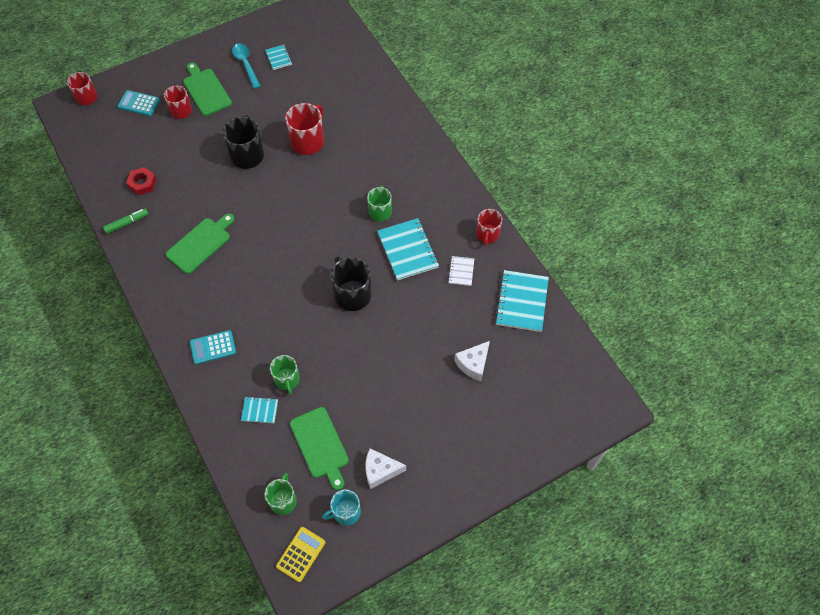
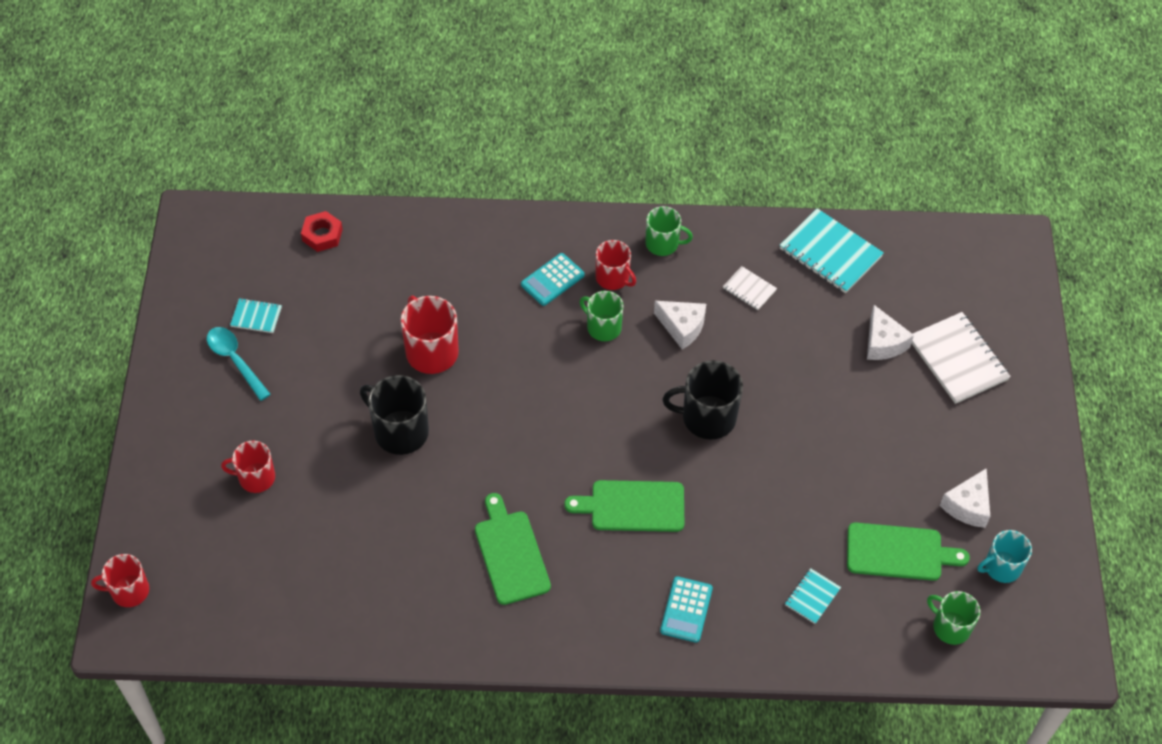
camera: 60 degrees left, 5 degrees down
(127, 223) = (410, 631): green marker -> none
(139, 103) = (199, 526): turquoise calculator -> turquoise calculator (552, 280)
(142, 183) = (353, 582): red nut -> red nut (322, 235)
(206, 90) = (244, 430): green cutting board -> green cutting board (632, 506)
(246, 64) = (235, 361): turquoise spoon -> turquoise spoon turned 45 degrees clockwise
(287, 380) = (787, 546): green mug -> green mug (663, 243)
(301, 554) = (1029, 639): yellow calculator -> none
(345, 512) = (1001, 567): turquoise mug -> turquoise mug turned 60 degrees clockwise
(408, 250) = (682, 327): turquoise notebook -> white cheese
(487, 234) = (715, 236): red mug -> red mug (613, 278)
(491, 414) = (958, 359): none -> white notebook

